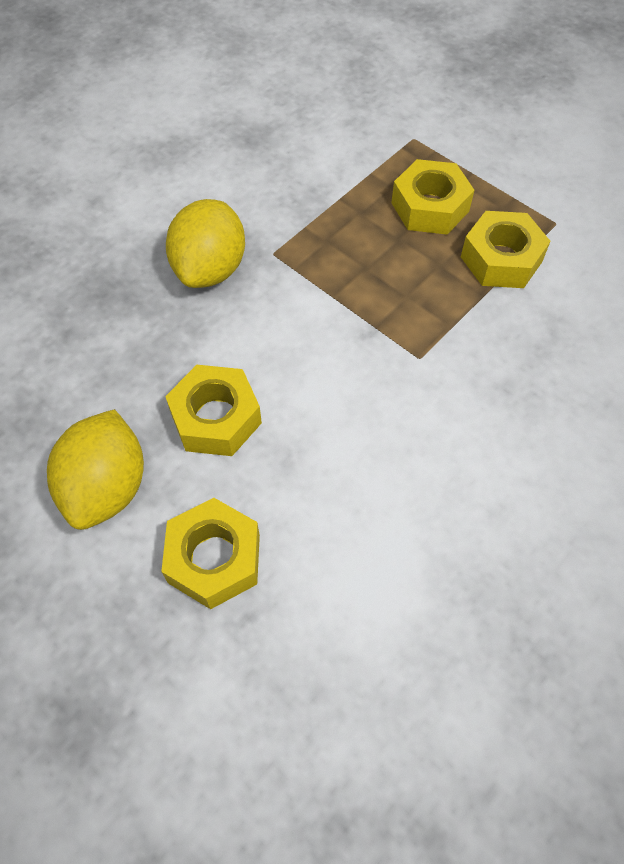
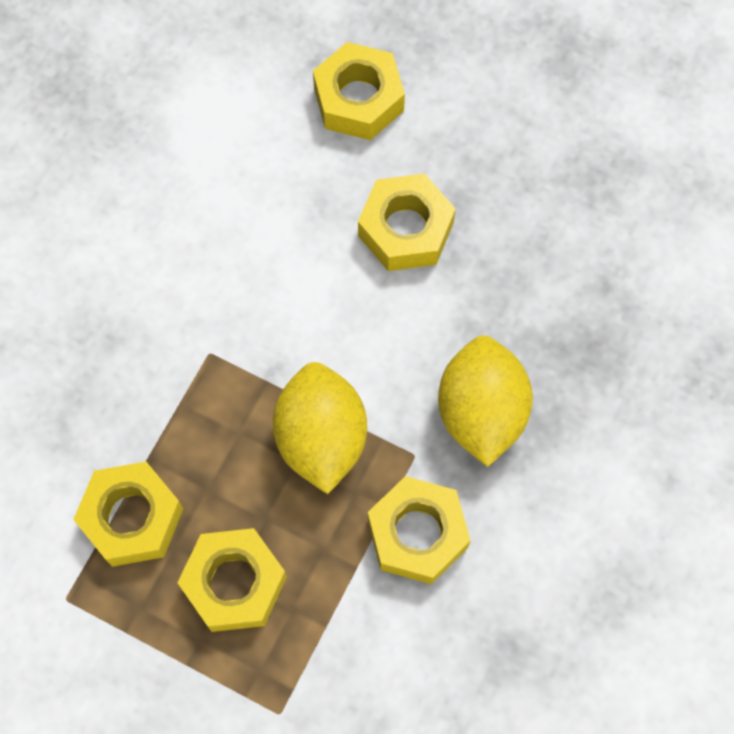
camera: 165 degrees right, 10 degrees up
(107, 487) = (482, 137): yellow lemon -> yellow lemon (321, 438)
(288, 207) = (417, 534): none -> yellow nut

